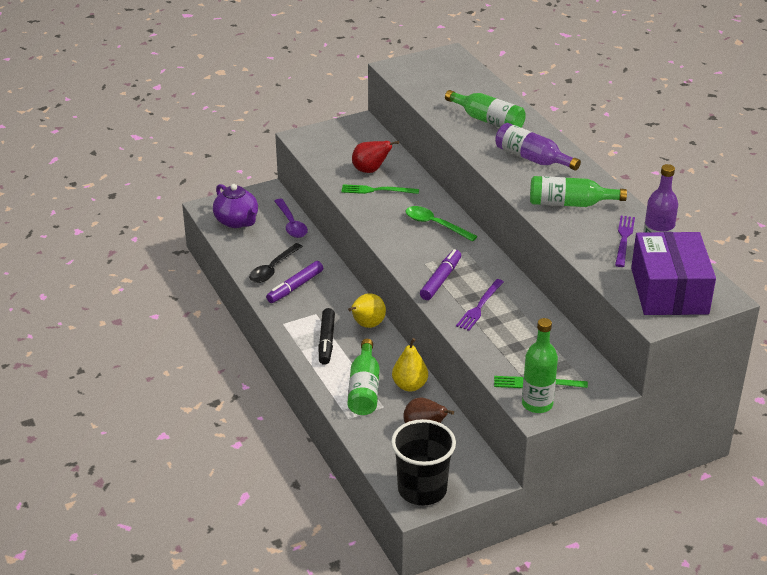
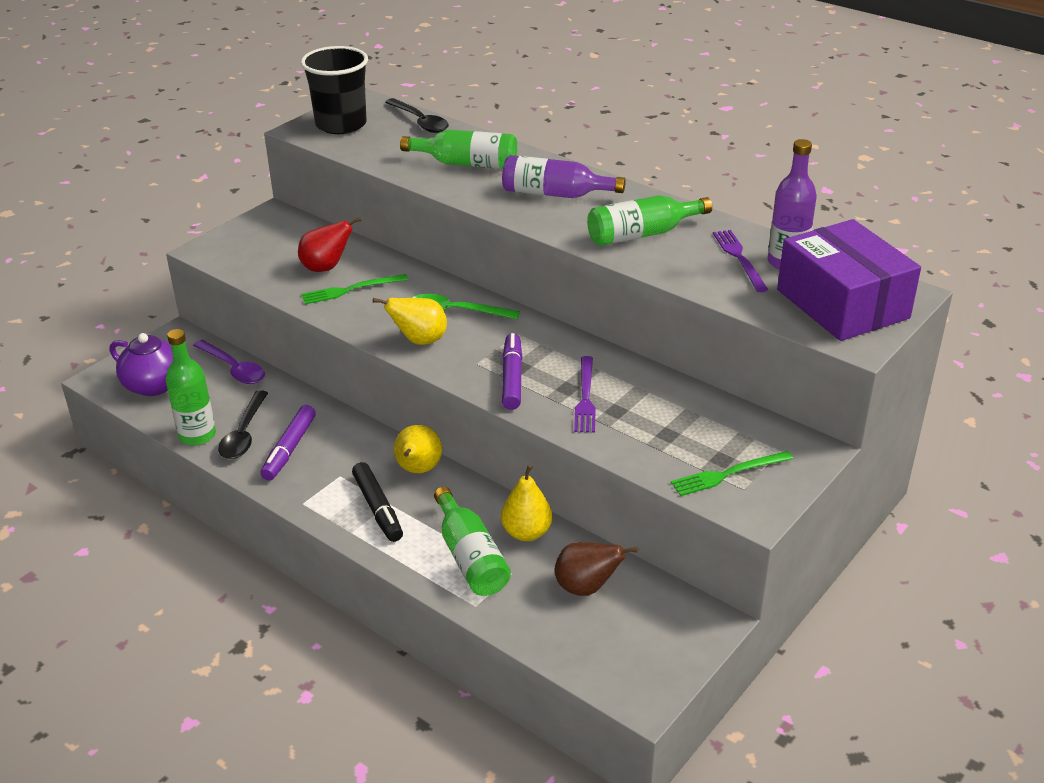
camera: 25 degrees left, 0 degrees up
(398, 237) = (419, 341): none -> yellow pear
(422, 489) = (639, 671): black cup -> black cup (341, 125)
(479, 80) = (420, 122): none -> black spoon
(537, 404) = (750, 501): green bottle -> green bottle (197, 435)

